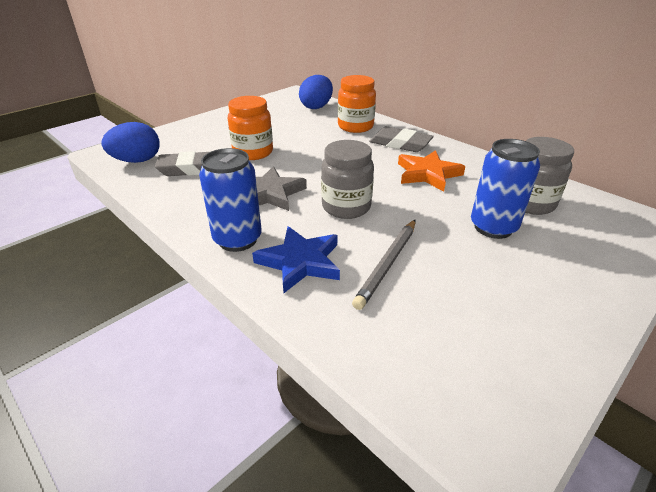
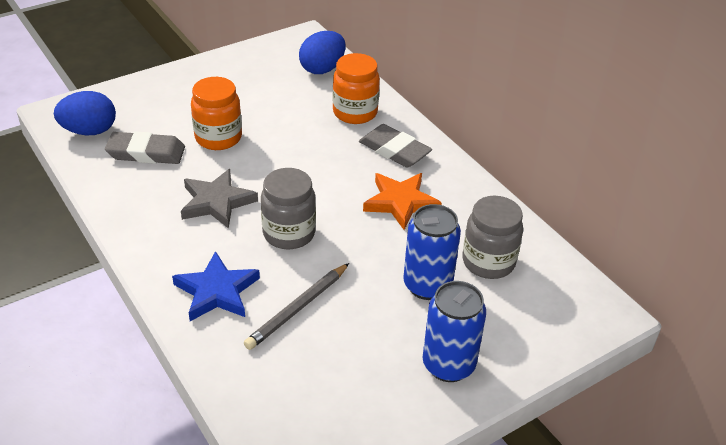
camera: 10 degrees right, 5 degrees up
(237, 239) = (166, 255): blue can -> blue can (448, 365)

